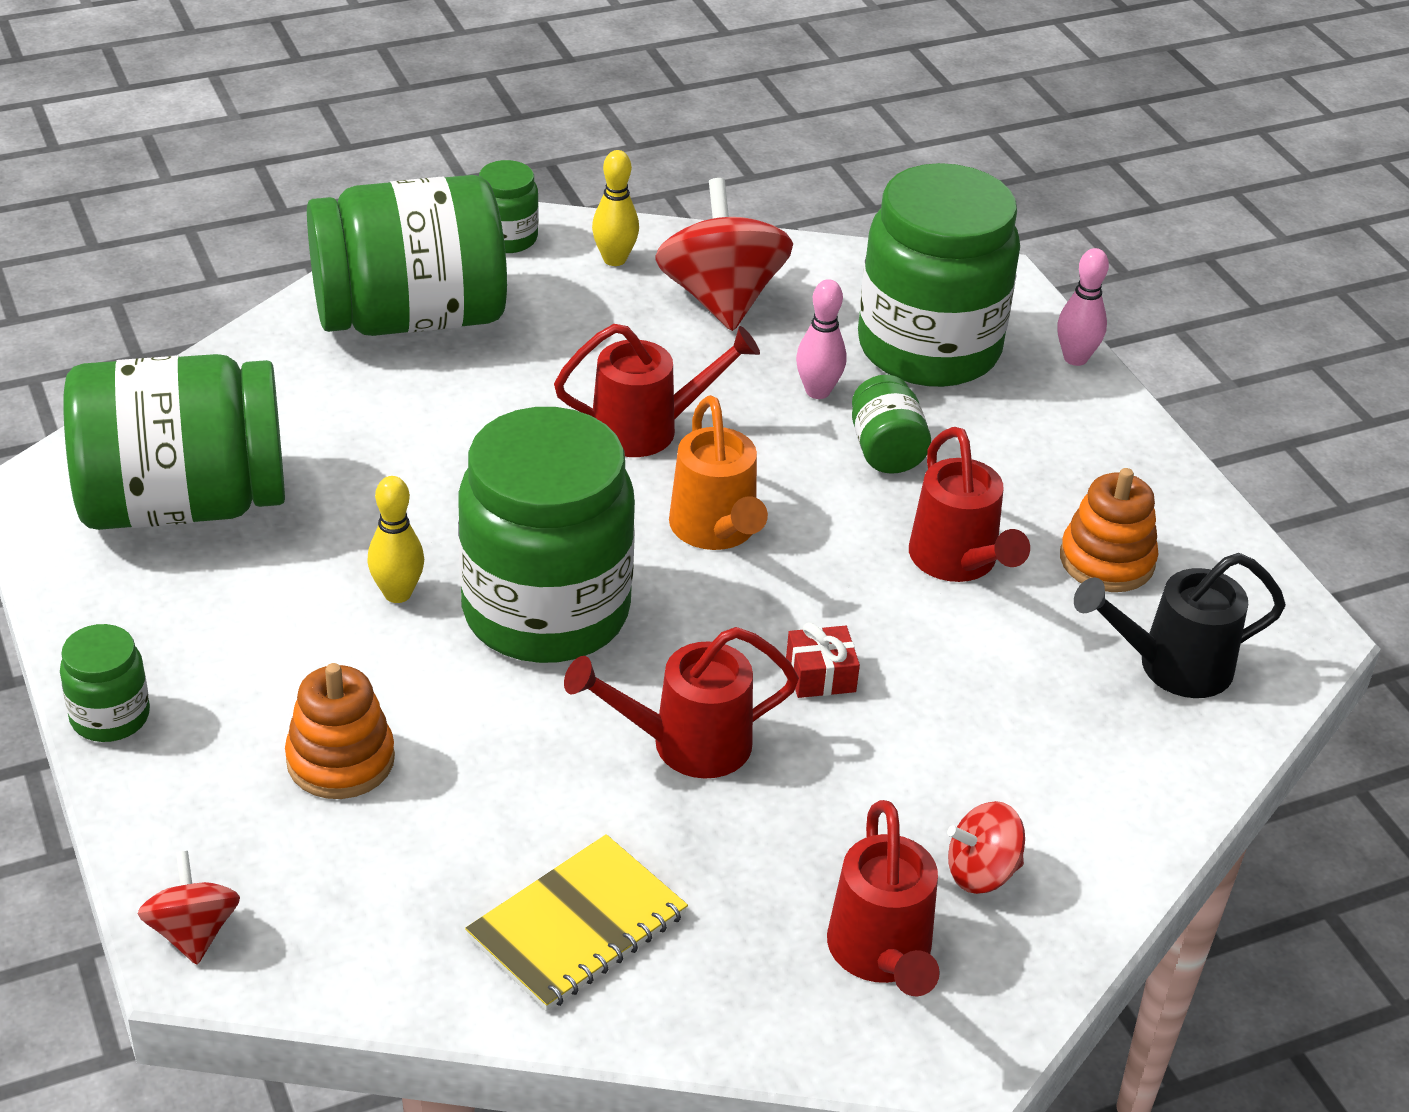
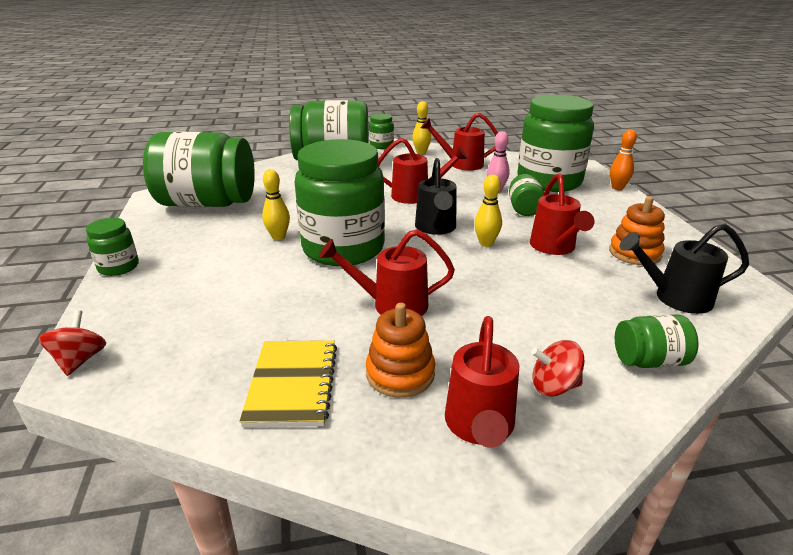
camera: 15 degrees right, 10 degrees down
(340, 760) = (211, 293): orange stacking toy -> orange stacking toy (400, 373)
(577, 926) = (292, 384): yellow notebook -> yellow notebook turned 60 degrees counterclockwise
(716, 531) = (436, 228): orange watering can -> black watering can
(721, 299) = (461, 164): red spinning top -> red watering can
(820, 675) = (473, 283): red gift -> none
(825, 564) = (486, 243): none -> yellow bowling pin
(1075, 358) = (617, 188): pink bowling pin -> orange bowling pin
(1123, 806) = (648, 361): none -> green jar

